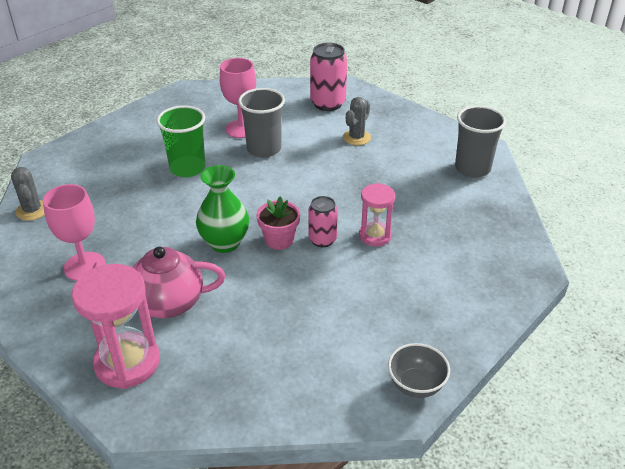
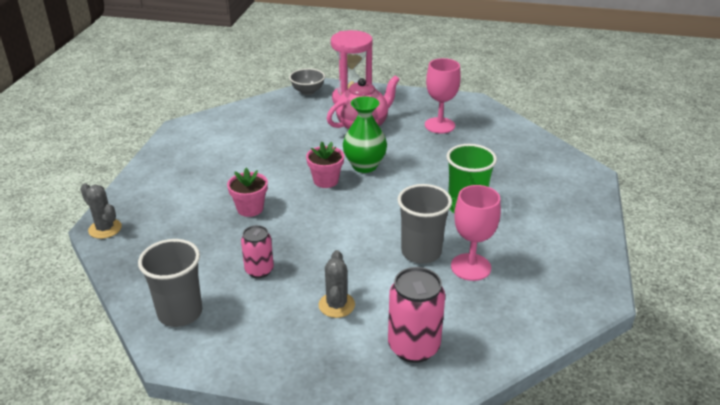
camera: 150 degrees right, 5 degrees down
(32, 210) = (528, 140): grey cactus -> grey cactus (105, 229)
(322, 240) = (292, 192): pink can -> pink can (259, 270)
(375, 236) = (250, 208): pink hourglass -> pink flower pot
(416, 385) = (176, 137): grey bowl -> grey bowl (307, 91)

